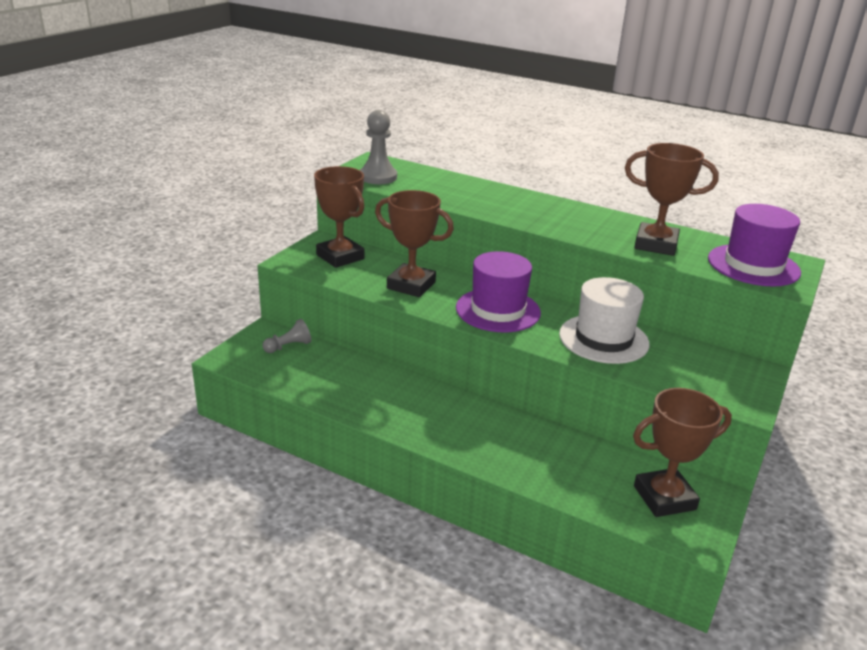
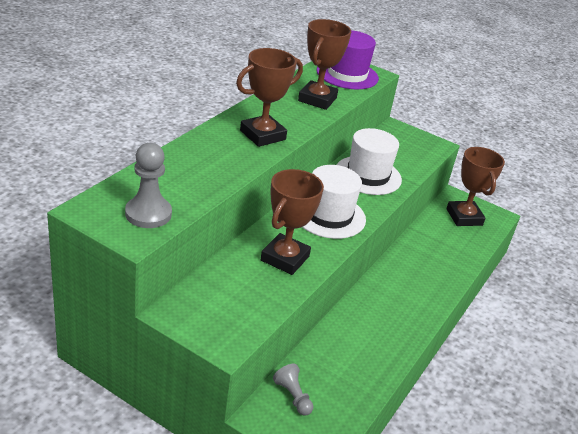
camera: 90 degrees left, 5 degrees up
(340, 257) = (218, 301): brown trophy -> brown trophy (262, 135)
(498, 310) = (329, 215): purple hat -> white hat

